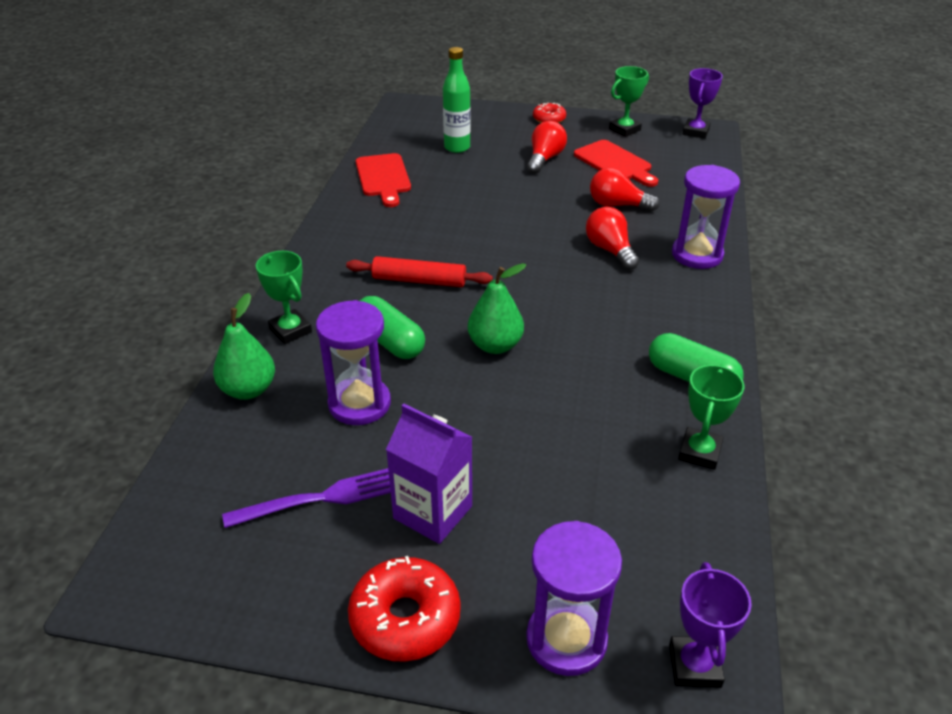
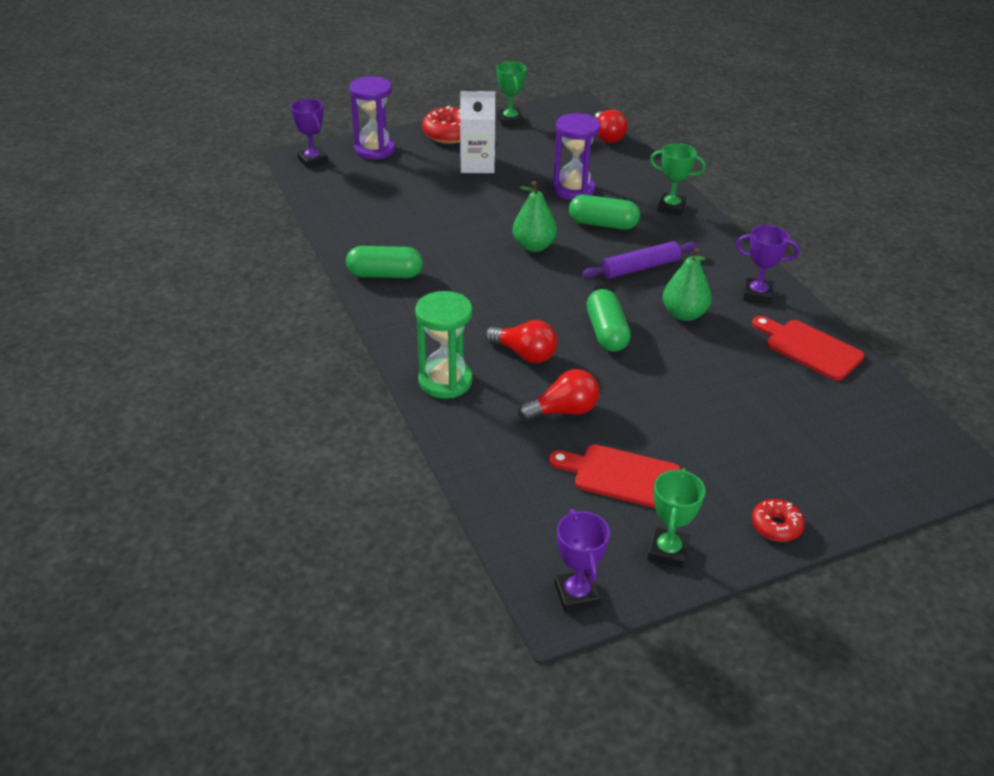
camera: 145 degrees right, 0 degrees up
(248, 390) = (642, 174): green pear -> green pear (684, 314)
(321, 498) = (537, 151): purple fork -> none
(355, 222) = (757, 294): none -> purple trophy
(419, 280) = (640, 268): red rolling pin -> purple rolling pin
(432, 512) = (477, 165): purple carton -> white carton
(457, 147) = (805, 421): green bottle -> none
(522, 241) = (606, 333): none -> green capsule
(545, 159) = (699, 446): red light bulb -> red light bulb (607, 136)
(697, 255) = (445, 381): purple hourglass -> green hourglass
(699, 452) = (355, 235): green trophy -> green trophy (510, 120)

